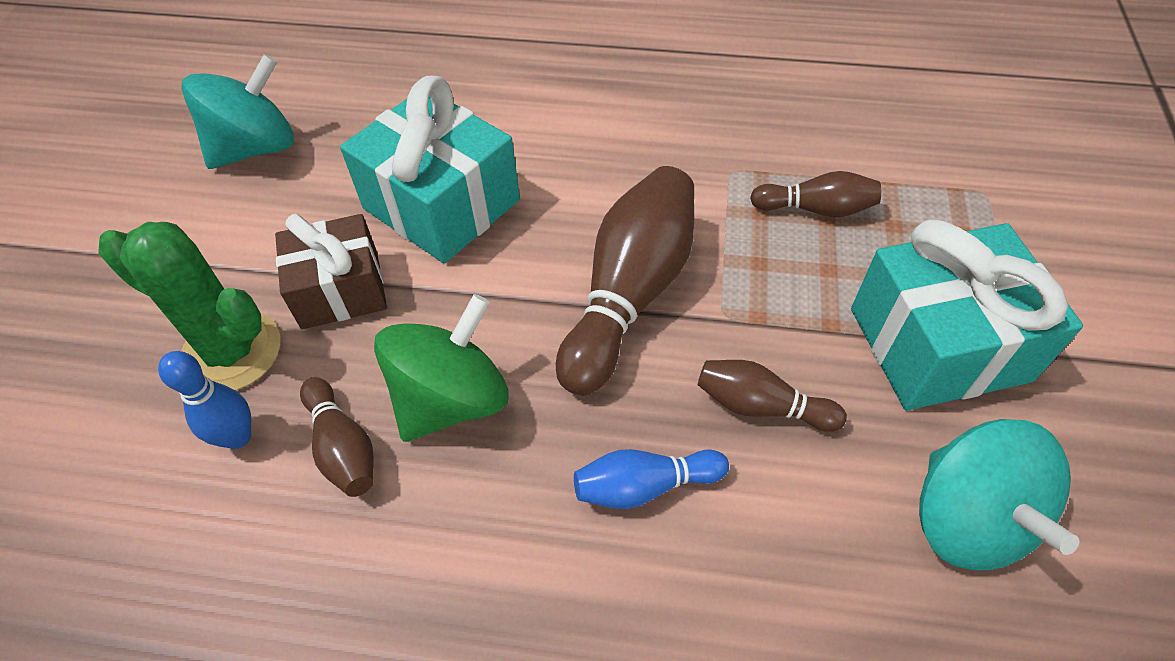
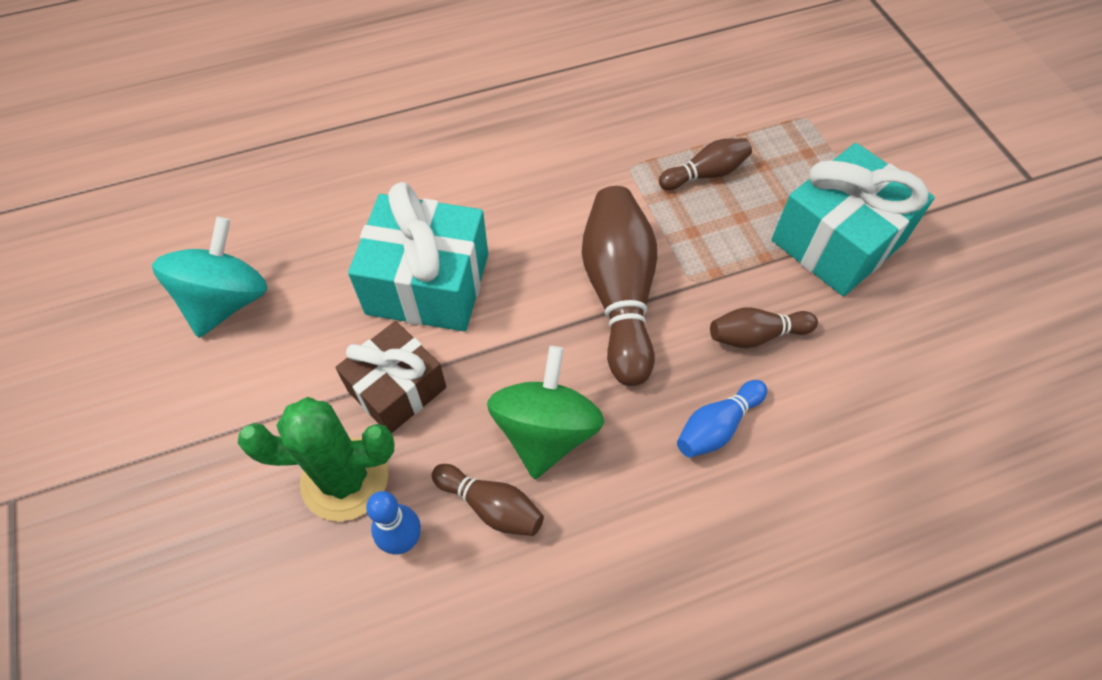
camera: 30 degrees left, 5 degrees up
(967, 519) = (916, 350): turquoise spinning top -> none

